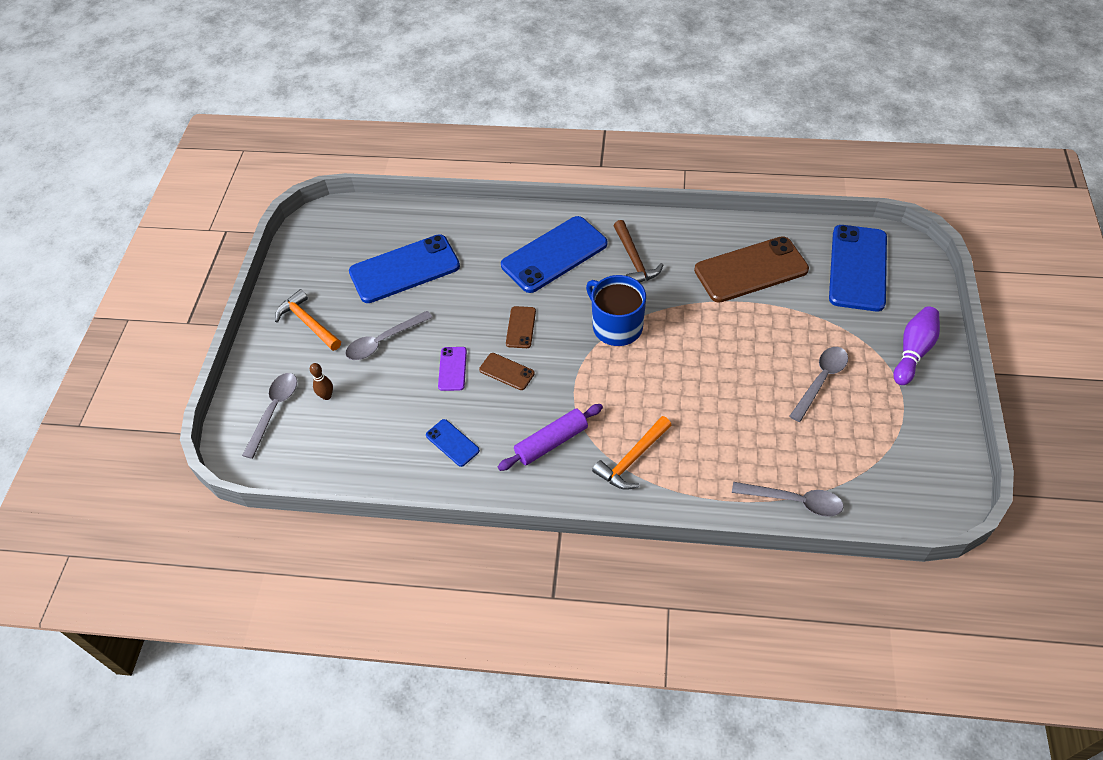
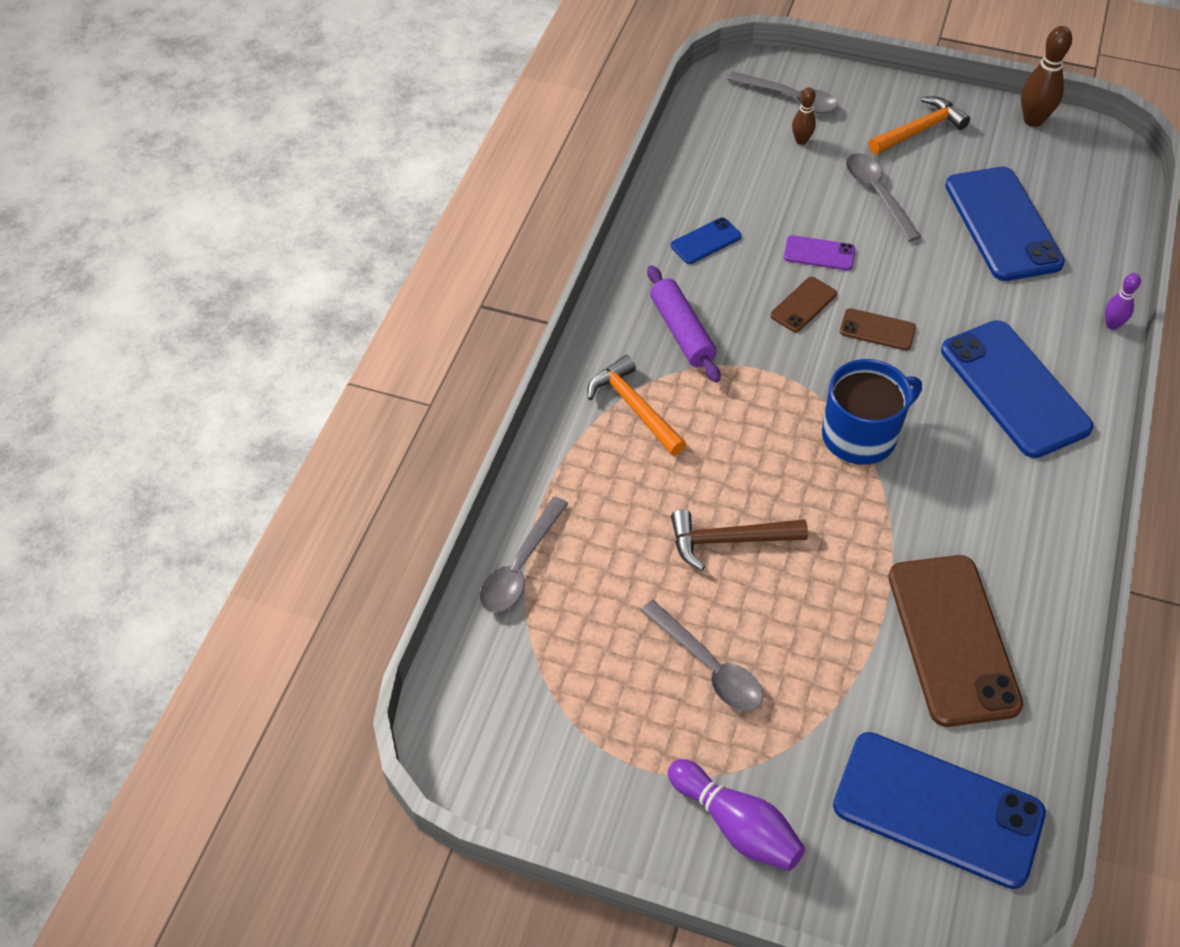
camera: 100 degrees right, 0 degrees up
(292, 259) = (1033, 120): none -> brown bowling pin
(488, 212) = (1112, 325): none -> purple bowling pin
(634, 260) = (992, 485): brown hammer -> brown hammer (728, 540)

